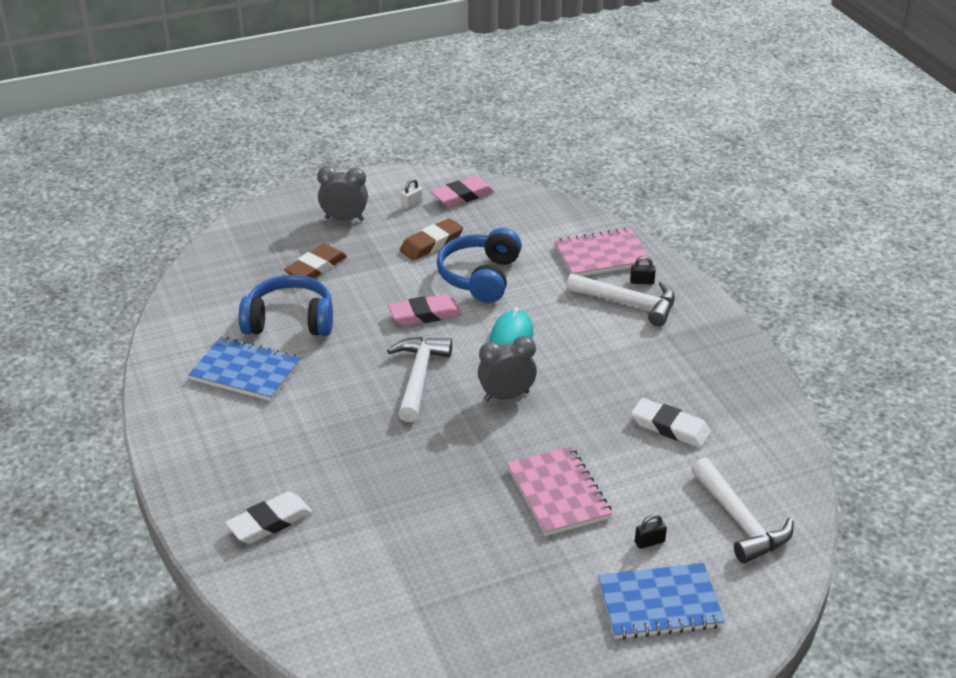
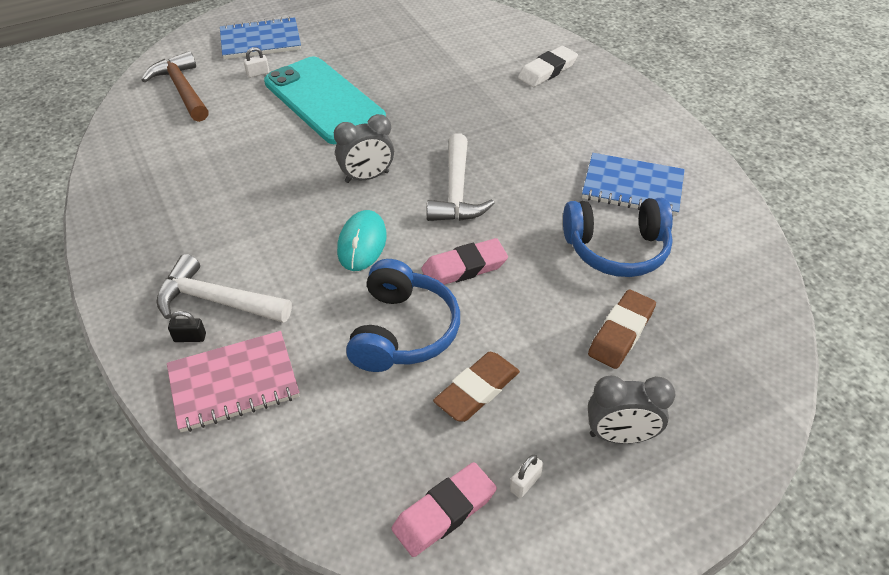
camera: 175 degrees right, 10 degrees up
(558, 493) = (324, 100): pink notebook -> turquoise phone
(649, 542) = (258, 73): black padlock -> white padlock
(670, 427) = (214, 157): white eraser -> none
(740, 521) = (182, 89): white hammer -> brown hammer

